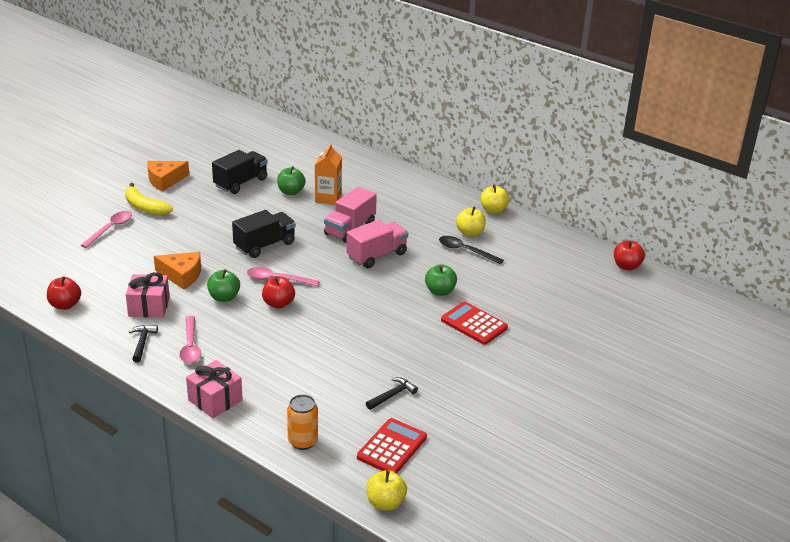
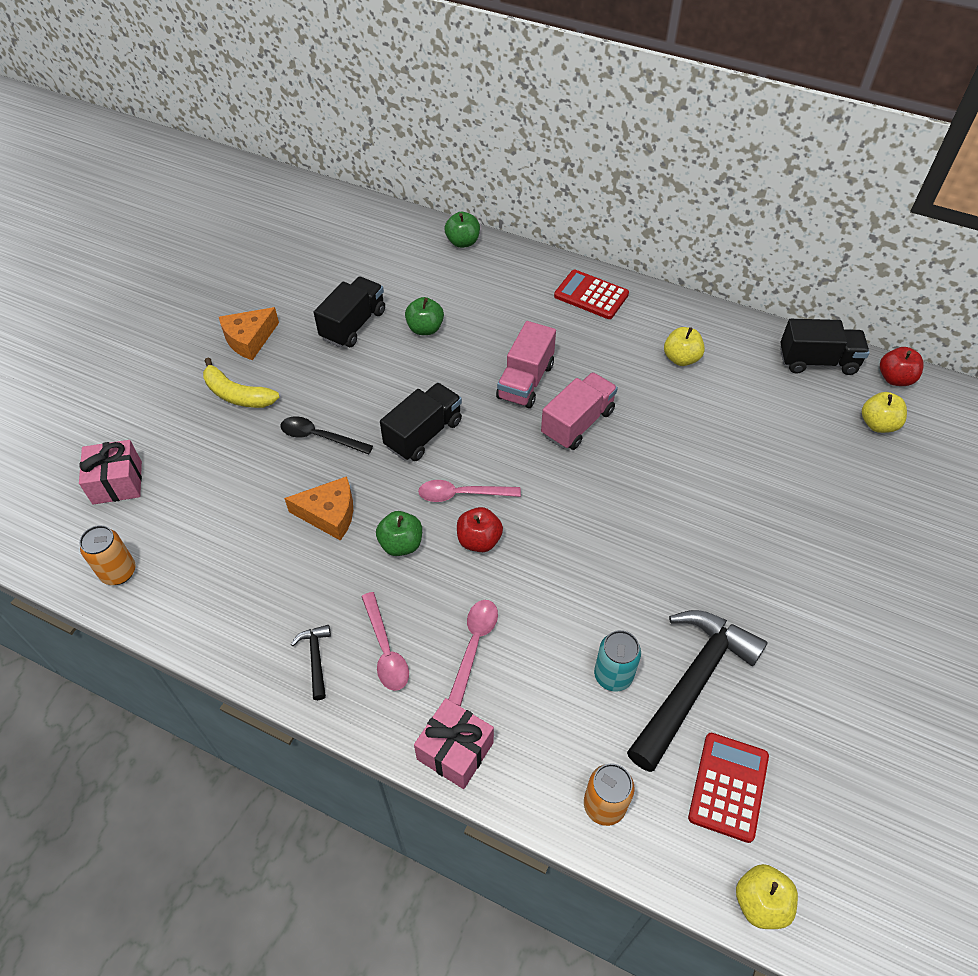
camera: 10 degrees left, 20 degrees up
(31, 282) = (118, 572): none -> orange can
(65, 305) = (182, 607): red apple -> none
(110, 229) = (202, 445): pink spoon -> pink spoon (474, 645)
(149, 307) = (302, 585): pink gift -> pink gift (117, 482)
(328, 198) = (477, 330): orange carton -> none
(339, 383) = (613, 675): none -> turquoise can
(392, 395) = (692, 683): black hammer -> black hammer, size x2.33
(440, 291) = (682, 472): green apple -> green apple (463, 242)
(465, 251) = (687, 391): black spoon -> black spoon (320, 437)
(474, 324) = (747, 523): red calculator -> red calculator (591, 295)
(493, 210) = (695, 313): yellow apple -> yellow apple (878, 424)
(572, 249) = (817, 361): none -> black truck

